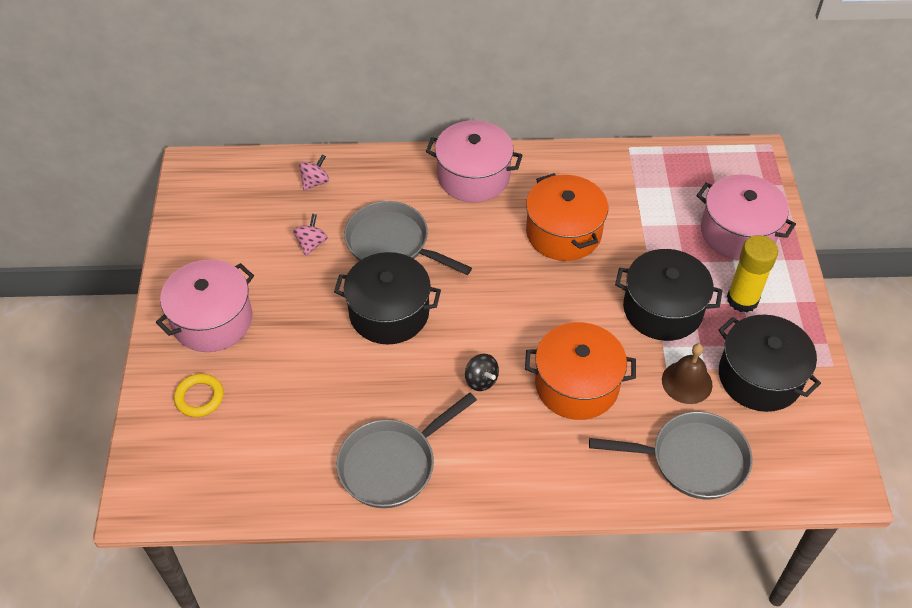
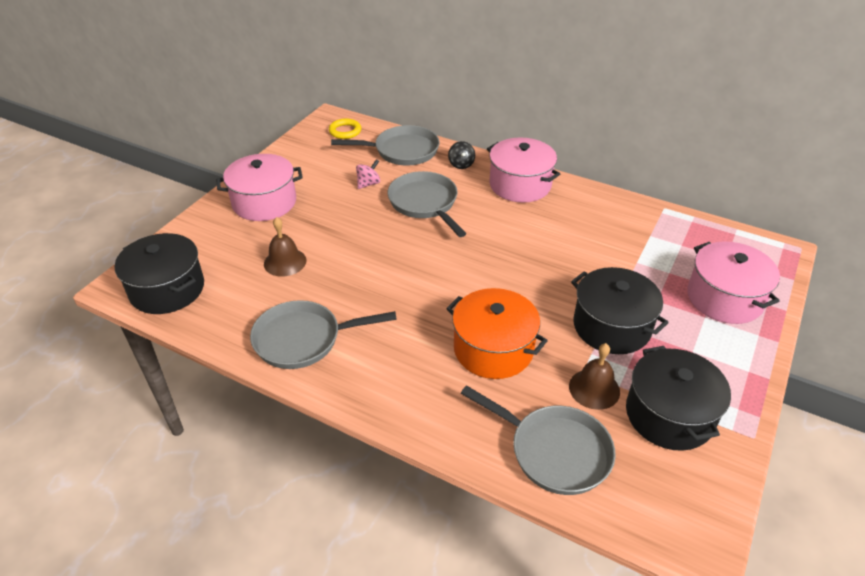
camera: 30 degrees right, 10 degrees down
(199, 397) = (214, 242): yellow ring -> yellow ring (345, 131)
(299, 385) = (285, 262): none -> brown bell
(315, 182) = (402, 151): pink spinning top -> grey pan
(389, 313) = (386, 243): black pot -> black pot (167, 289)
(481, 380) = (418, 313): black spinning top -> black spinning top (461, 164)
(563, 232) = (564, 243): orange pot -> none
(742, 299) = (694, 348): yellow glue stick -> none

